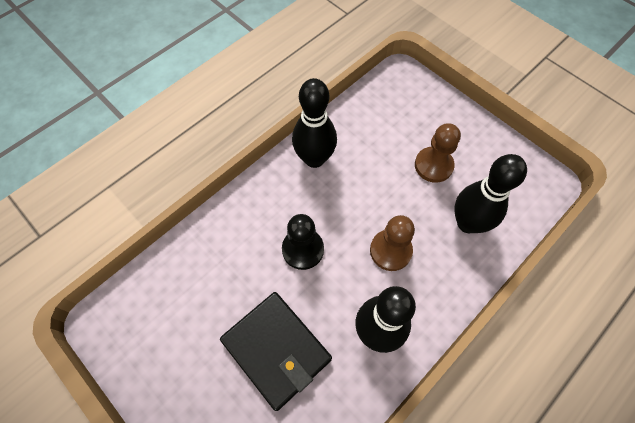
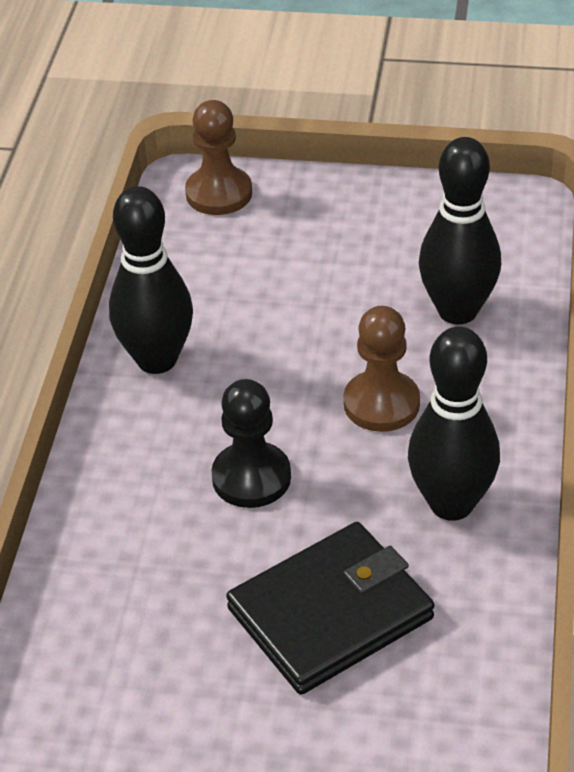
camera: 35 degrees left, 20 degrees down
(276, 350) = (330, 613): black wallet -> black wallet turned 45 degrees counterclockwise
(433, 165) = (346, 270): brown pawn -> brown pawn (219, 193)

